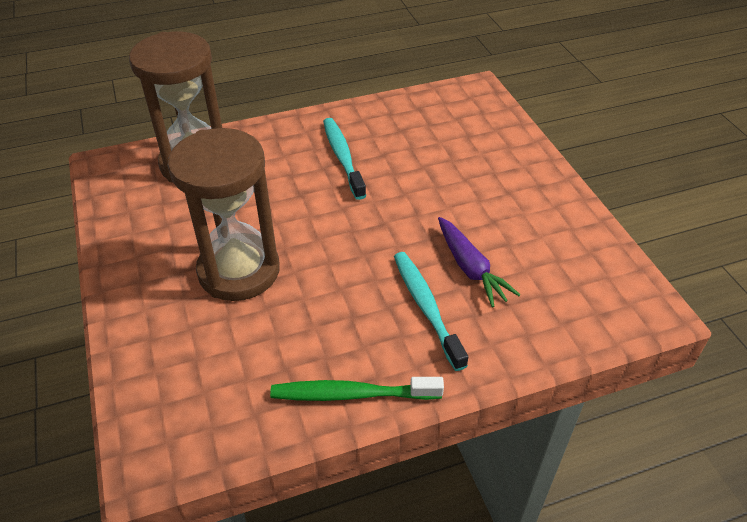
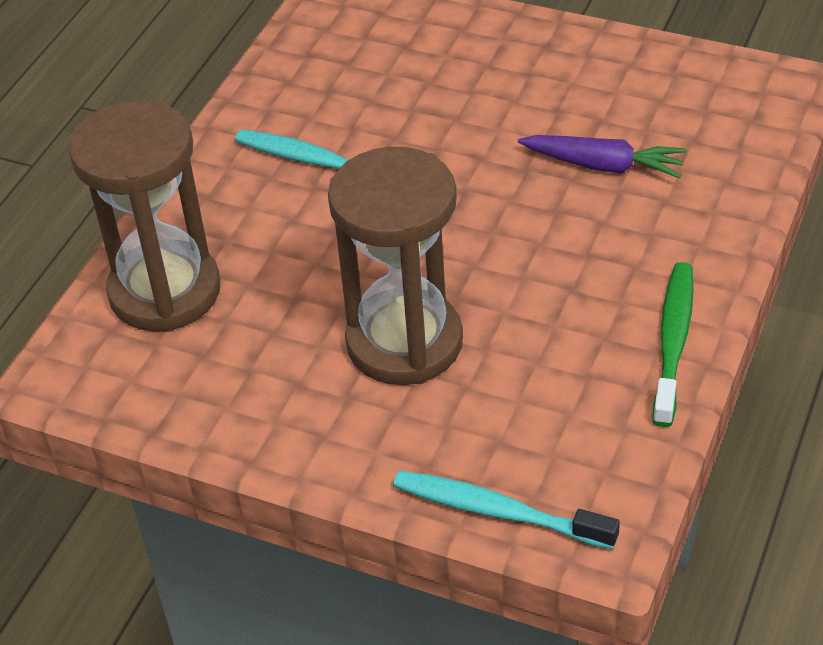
camera: 45 degrees left, 0 degrees up
(352, 394) = (673, 342): green toothbrush -> green toothbrush turned 150 degrees clockwise
(426, 308) = (620, 228): turquoise toothbrush -> turquoise toothbrush (499, 512)

